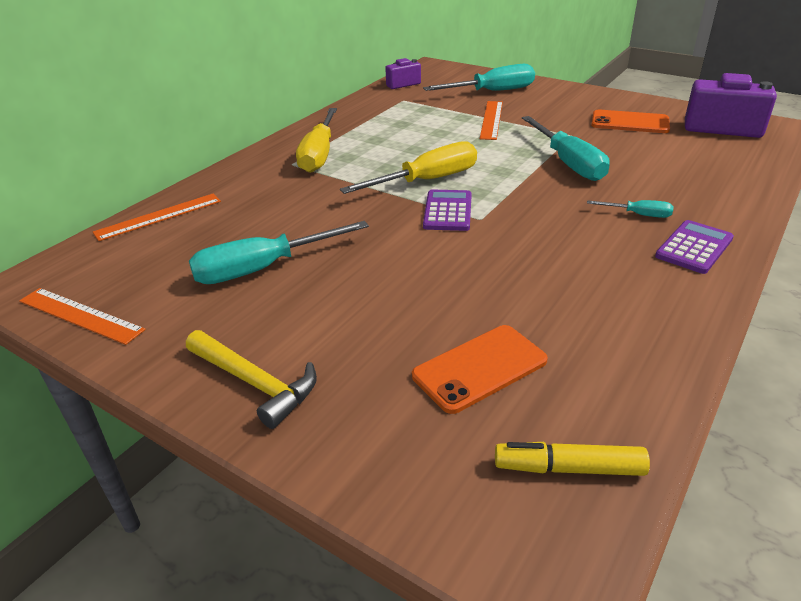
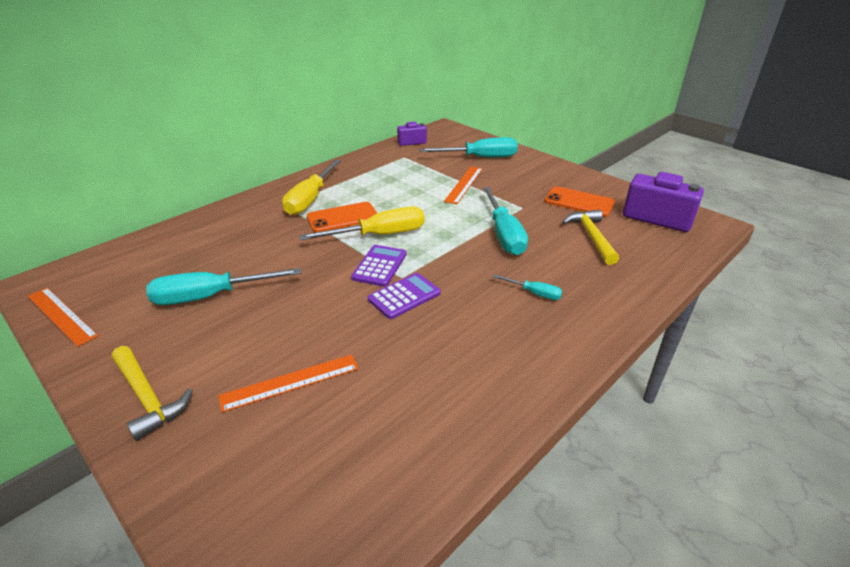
camera: 10 degrees right, 0 degrees up
(159, 217) = (162, 238): orange ruler -> orange ruler (290, 382)
(480, 368) = (321, 417): orange phone -> orange phone (342, 218)
(568, 468) = (337, 524): yellow marker -> none
(664, 154) = (591, 237): none -> yellow hammer
(694, 247) = (563, 333): purple calculator -> purple calculator (404, 296)

